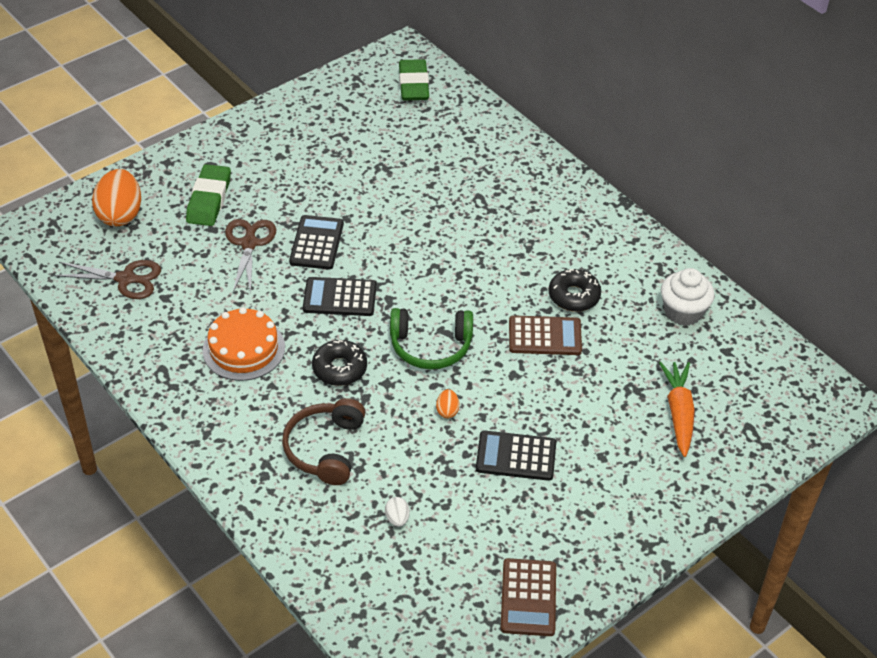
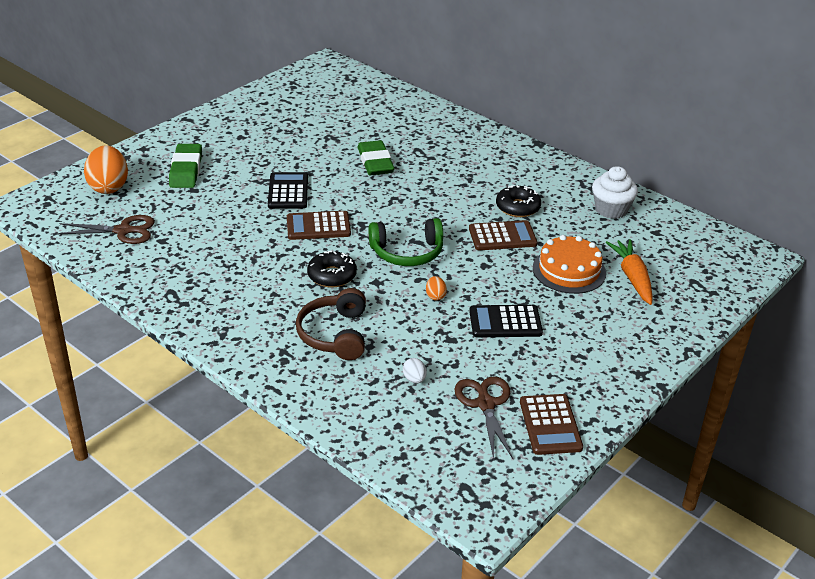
camera: 10 degrees left, 10 degrees down
(244, 349) = (242, 270): orange cake -> orange cake (569, 270)
(249, 243) = (229, 196): brown scissors -> brown scissors (485, 403)
(340, 297) = (318, 226): black calculator -> brown calculator
(413, 84) = (341, 83): green eraser -> green eraser (375, 162)

